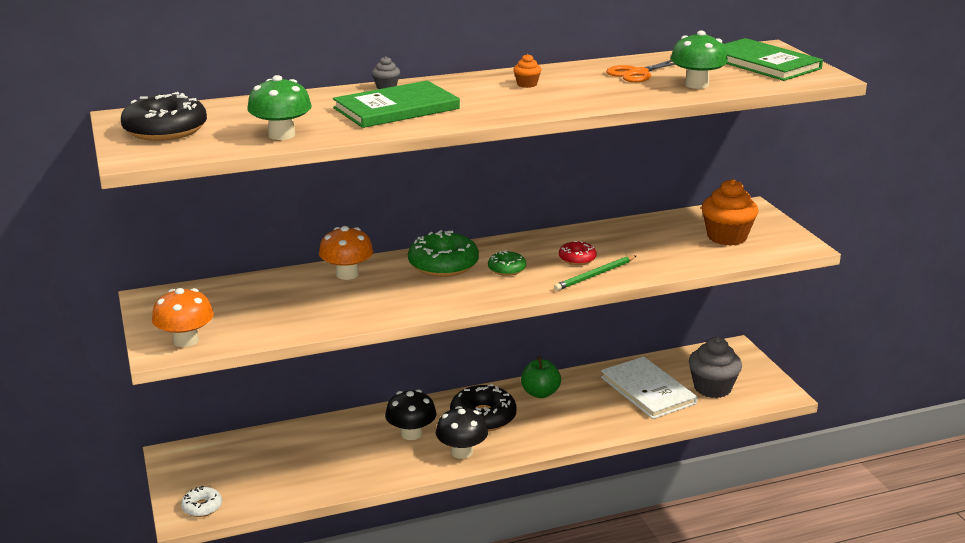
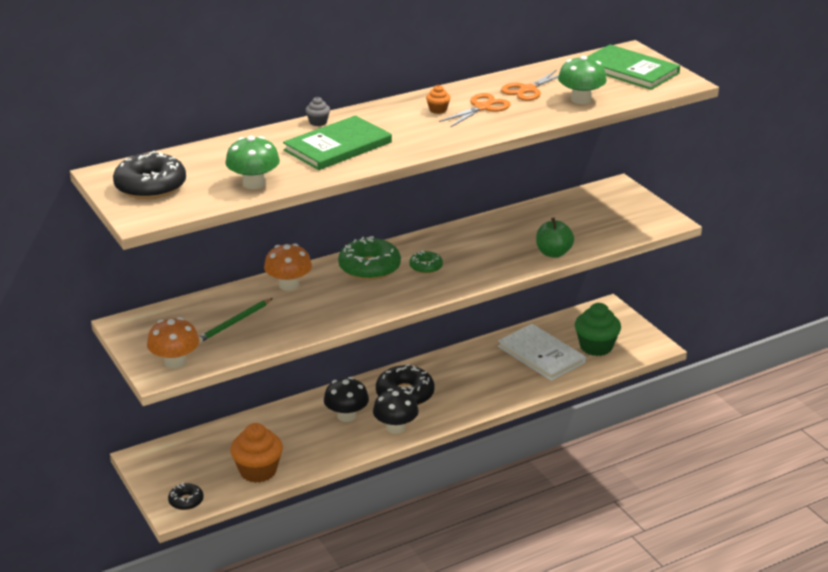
camera: 10 degrees left, 5 degrees up
(202, 507) = (186, 501): white donut -> black donut
(540, 393) = (448, 367): green apple -> green apple (553, 253)
(577, 259) = (483, 251): red donut -> none
(578, 85) = (482, 108): none -> orange scissors
(595, 275) = (502, 266): green pencil -> green pencil (234, 323)
(712, 388) = (596, 347): grey cupcake -> green cupcake
(726, 237) = (604, 218): orange cupcake -> orange cupcake (258, 471)

